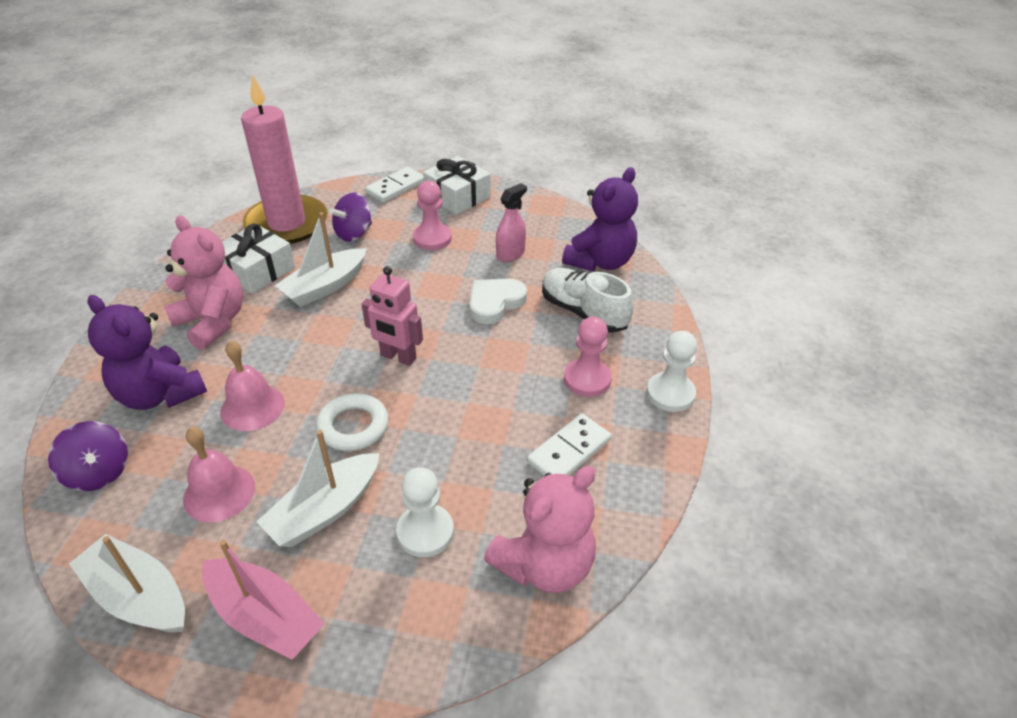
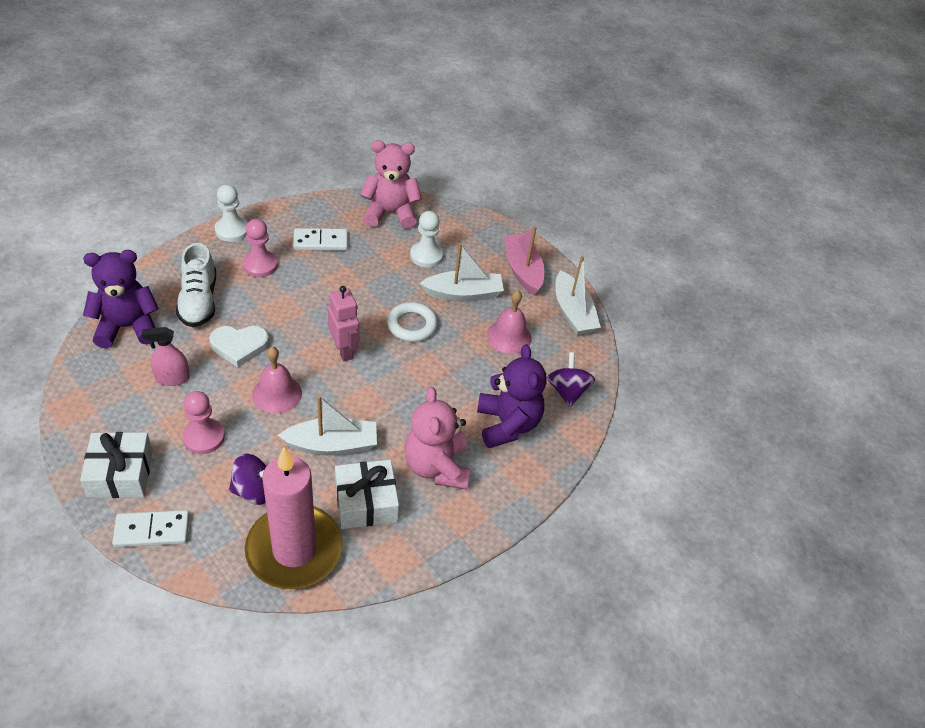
camera: 145 degrees left, 5 degrees up
(252, 407) = (457, 376): pink bell -> pink bell (277, 394)

